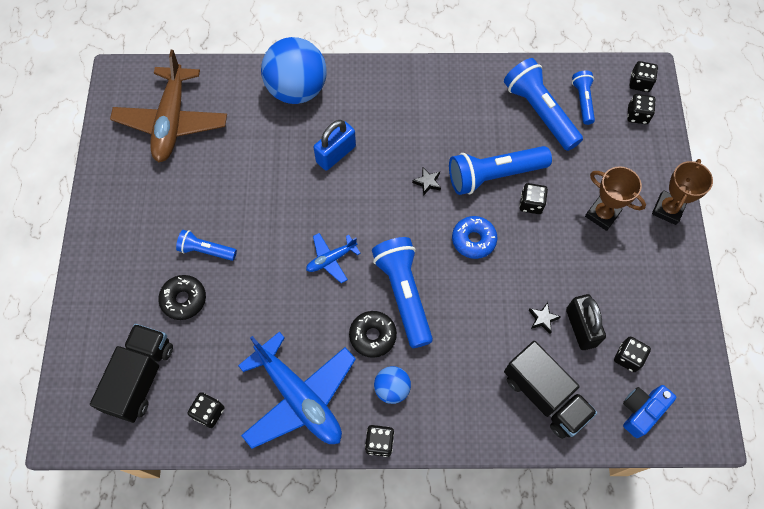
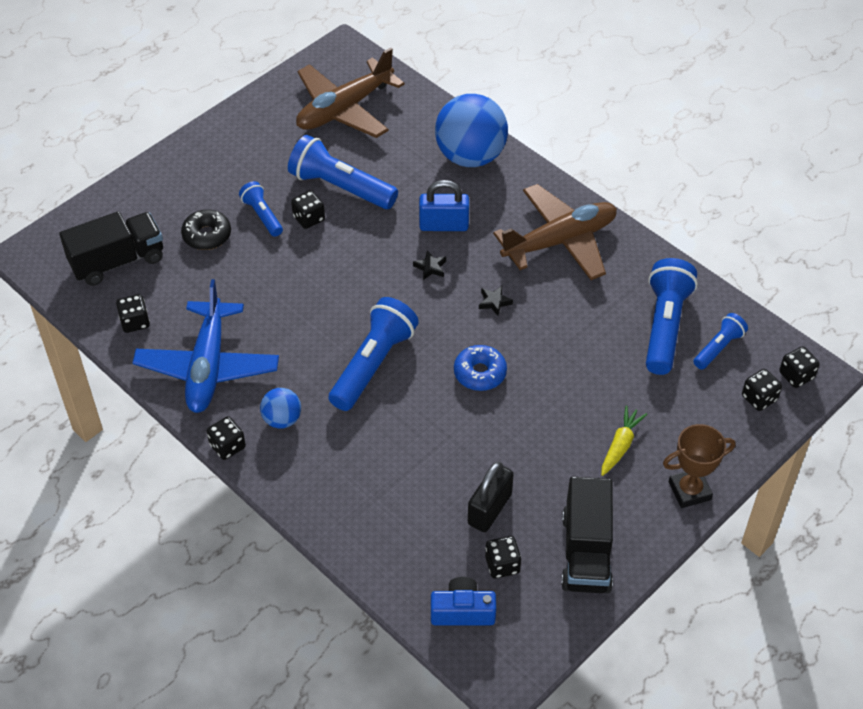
camera: 45 degrees right, 15 degrees down
(331, 259) = (347, 295): blue plane -> none
(373, 336) = (313, 372): black donut -> none
(419, 105) = (560, 241): none -> brown plane
(494, 175) = (559, 341): blue flashlight -> blue flashlight (340, 187)
(531, 204) = (565, 387): black dice -> black dice (309, 218)
(543, 319) = (465, 475): black star -> black star (430, 267)
(544, 396) = (395, 529): black truck -> black truck (586, 552)
(602, 214) = (620, 445): brown trophy -> yellow carrot

